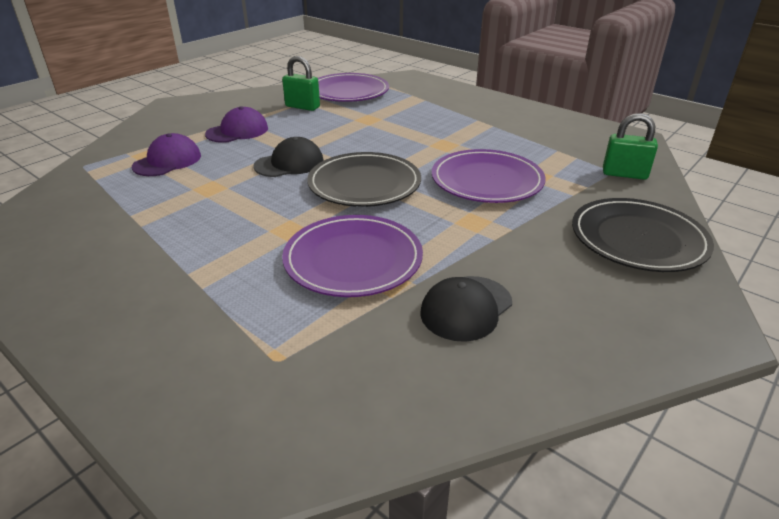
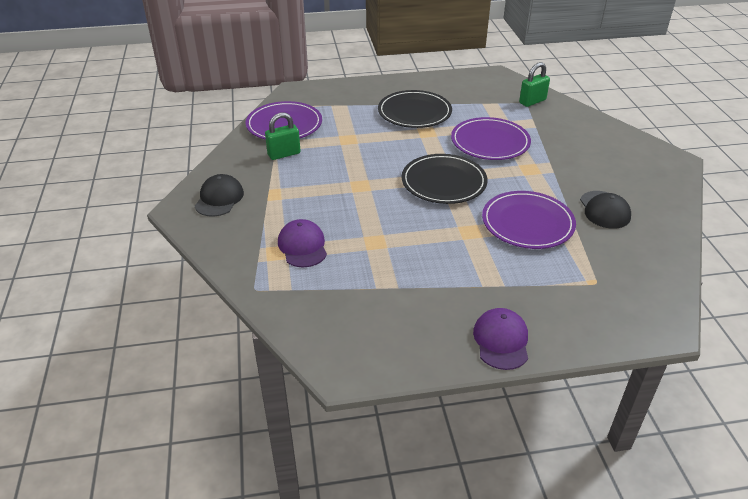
camera: 50 degrees left, 5 degrees up
(237, 131) = (289, 198): purple cap -> purple cap (501, 341)
(289, 163) = (378, 197): black cap -> black cap (219, 198)
(638, 239) = (595, 135): black plate -> black plate (414, 112)

